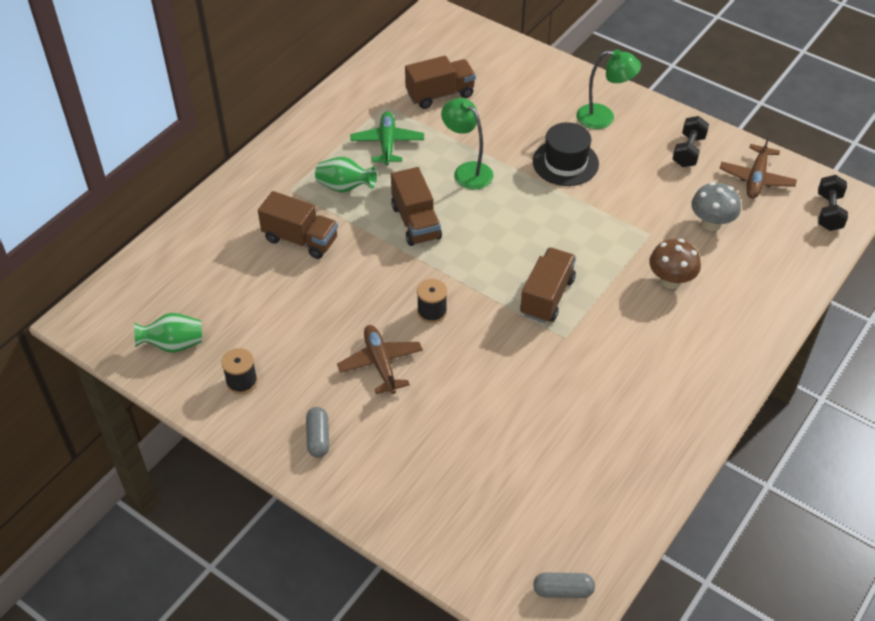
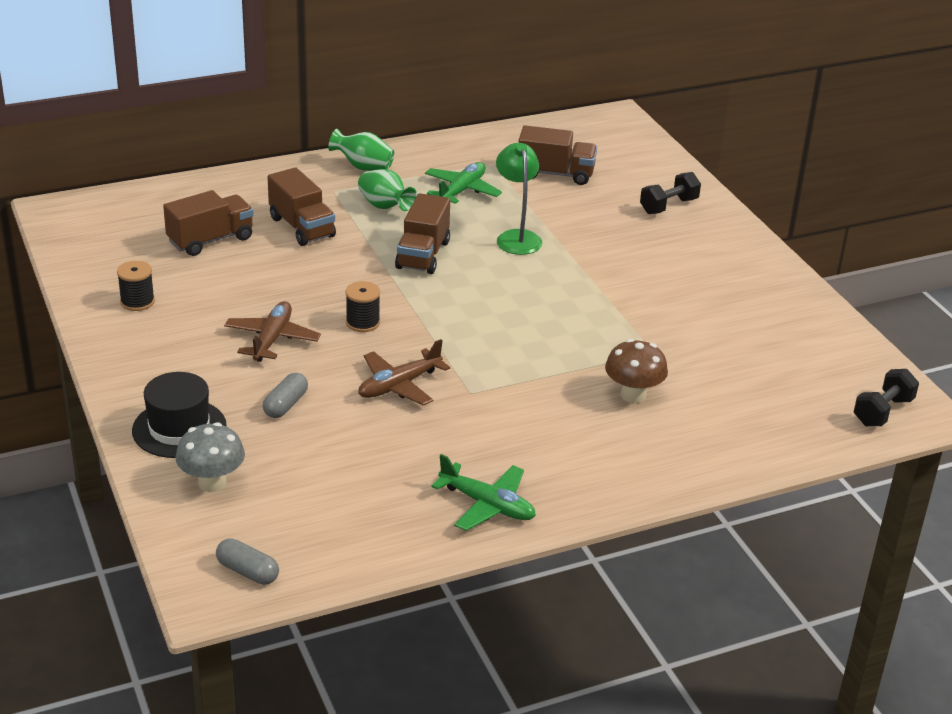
camera: 30 degrees right, 15 degrees down
(174, 345) = (110, 255): green vase -> green vase (363, 167)
(318, 438) = (156, 366): grey capsule -> grey capsule (285, 405)
(547, 296) = (488, 356): brown truck -> brown truck (210, 240)
(565, 163) = (626, 266): black hat -> black hat (179, 428)
(603, 118) = (707, 248): green lamp -> none
(664, 433) = (487, 505): none -> green plane
(688, 151) = (773, 305): black dumbbell -> black dumbbell (668, 206)
(711, 223) = (731, 369): grey mushroom -> grey mushroom (212, 483)
(756, 178) = (827, 354): brown plane -> brown plane (399, 385)

